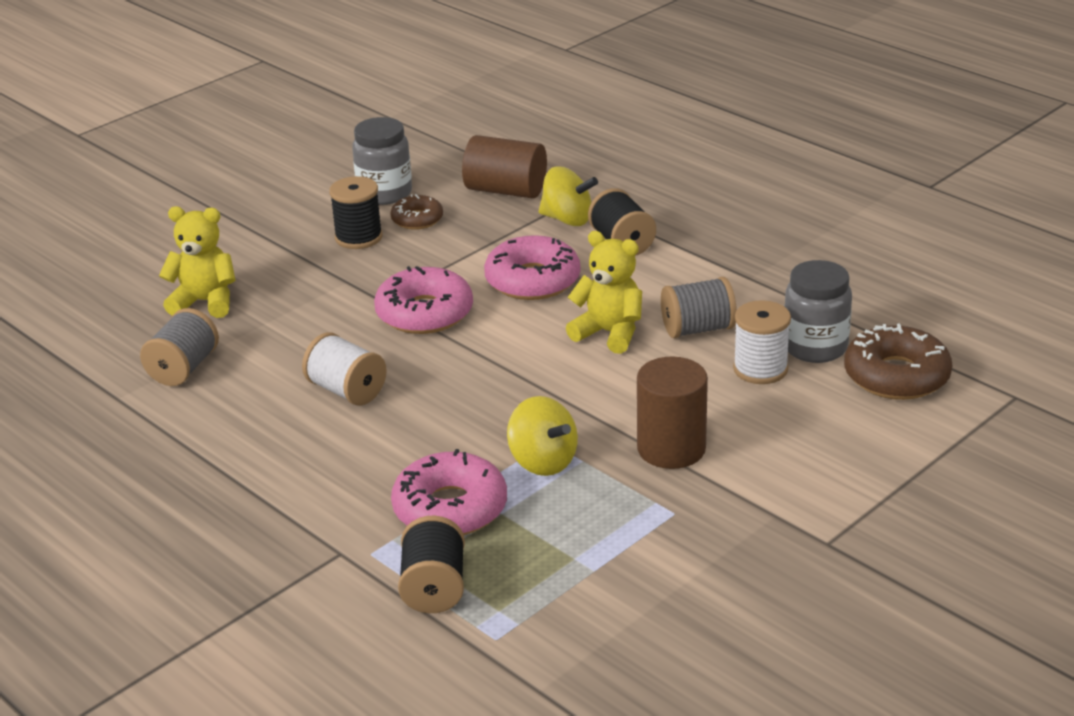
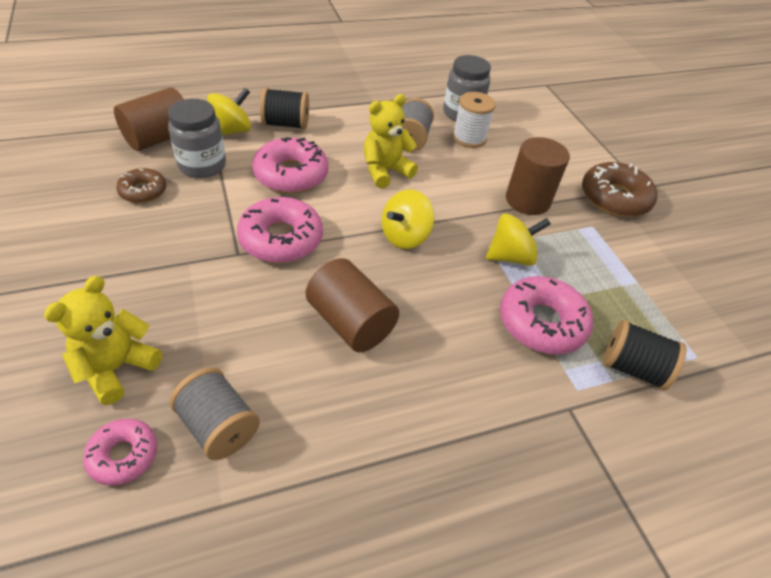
camera: 70 degrees left, 15 degrees up
(132, 340) = (123, 455): none -> pink donut
(346, 391) = (351, 322): white spool -> brown cylinder
(358, 237) = (129, 230): black spool -> none
(385, 193) = (80, 191): grey jar -> grey jar (202, 165)
(504, 382) = (405, 236): none -> yellow spinning top
(896, 376) = (506, 104): brown donut -> brown donut (614, 198)

